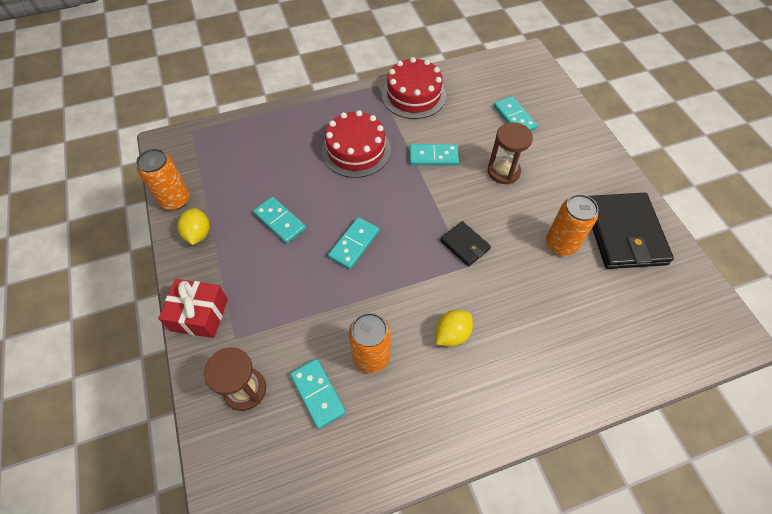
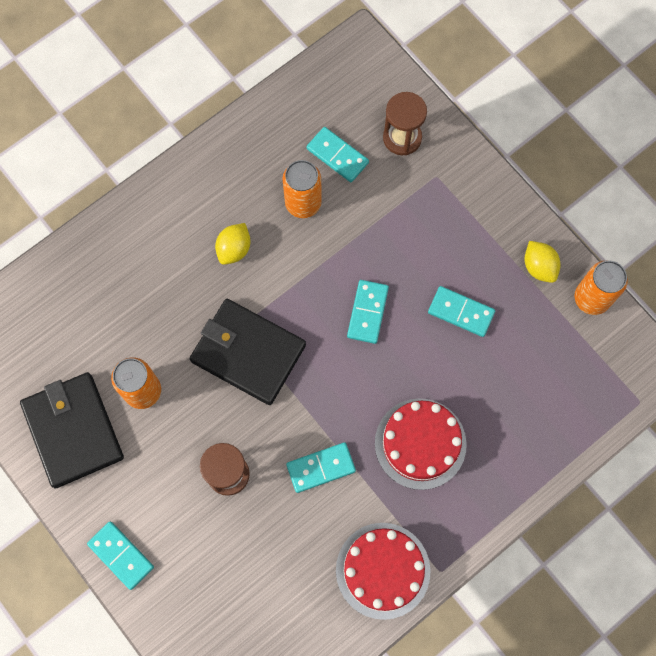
camera: 160 degrees right, 15 degrees up
(199, 315) = (483, 186): red gift -> none
(465, 245) = (248, 353): black wallet -> black wallet, size x2.01
(514, 117) = (234, 576): turquoise domino -> turquoise domino (121, 555)

